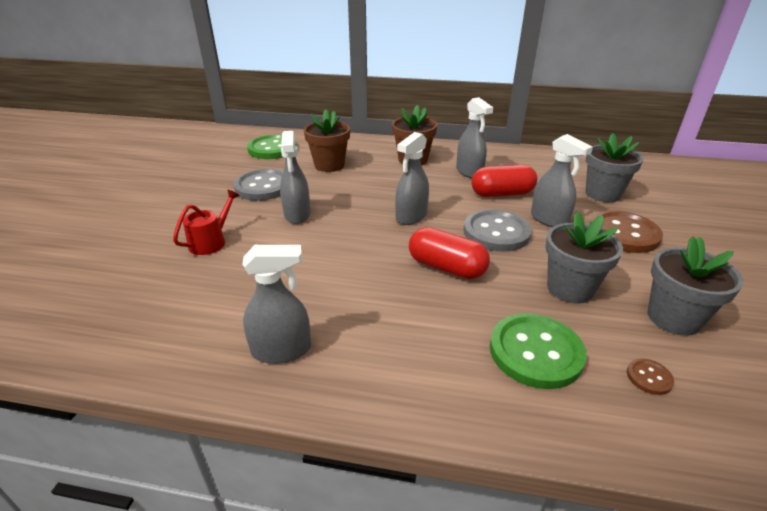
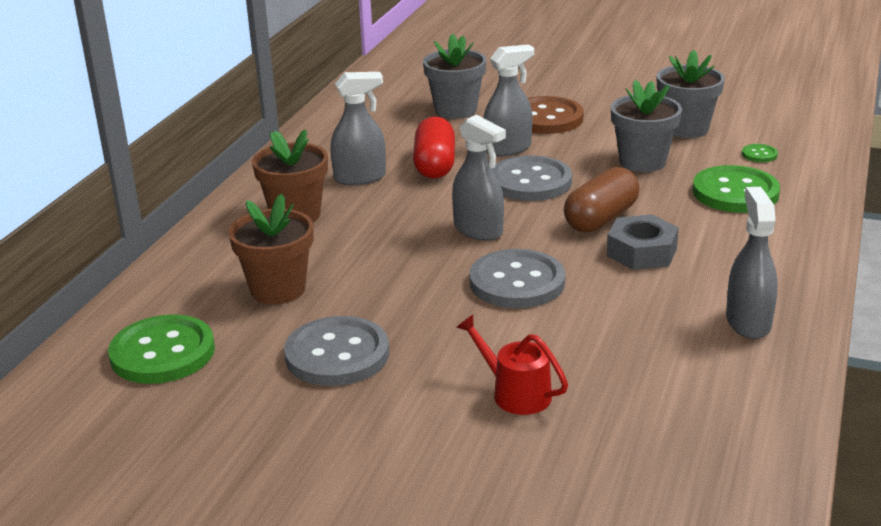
camera: 80 degrees left, 5 degrees down
(297, 214) = (449, 318): grey spray bottle -> none
(342, 235) = (517, 282): none -> grey button
(394, 289) = (641, 252): none -> grey nut
(446, 267) = (601, 219): red capsule -> brown capsule
(649, 377) = (759, 154): brown button -> green button

